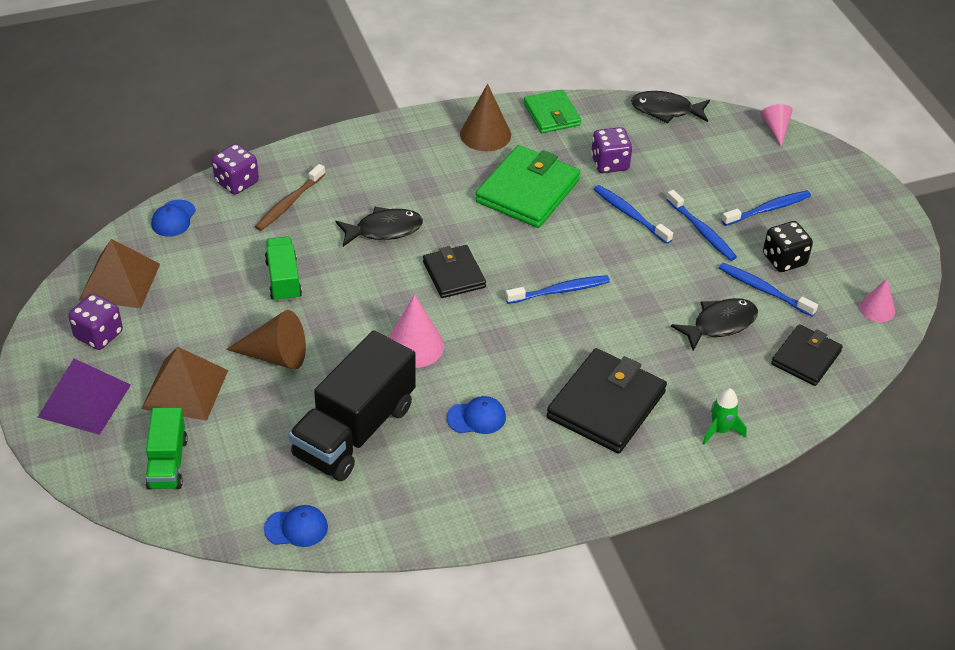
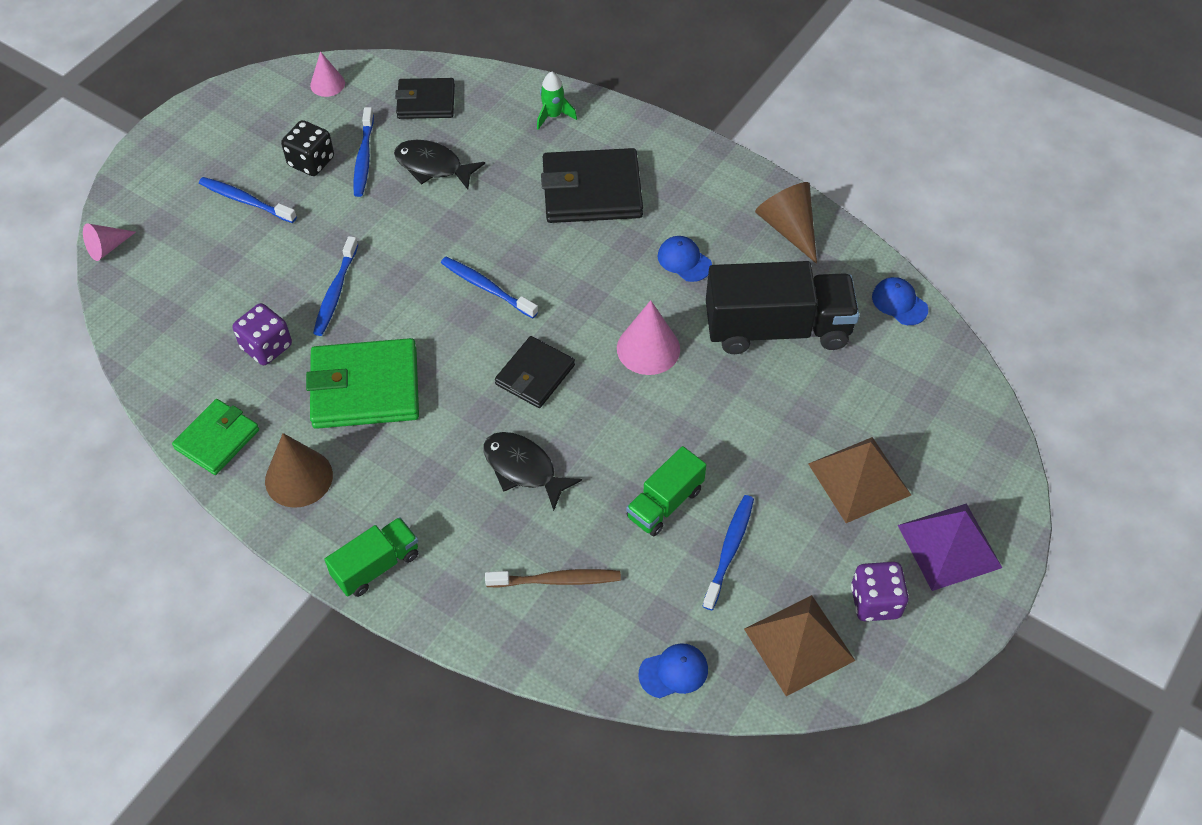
camera: 125 degrees left, 10 degrees up
(167, 463) = (938, 430): green truck -> green truck (376, 566)
(237, 182) = (568, 656): purple dice -> none
(275, 356) = (757, 440): brown cone -> brown cone (788, 228)
(666, 110) = (136, 347): black fish -> none
(702, 231) = (317, 231): blue toothbrush -> blue toothbrush (729, 550)

